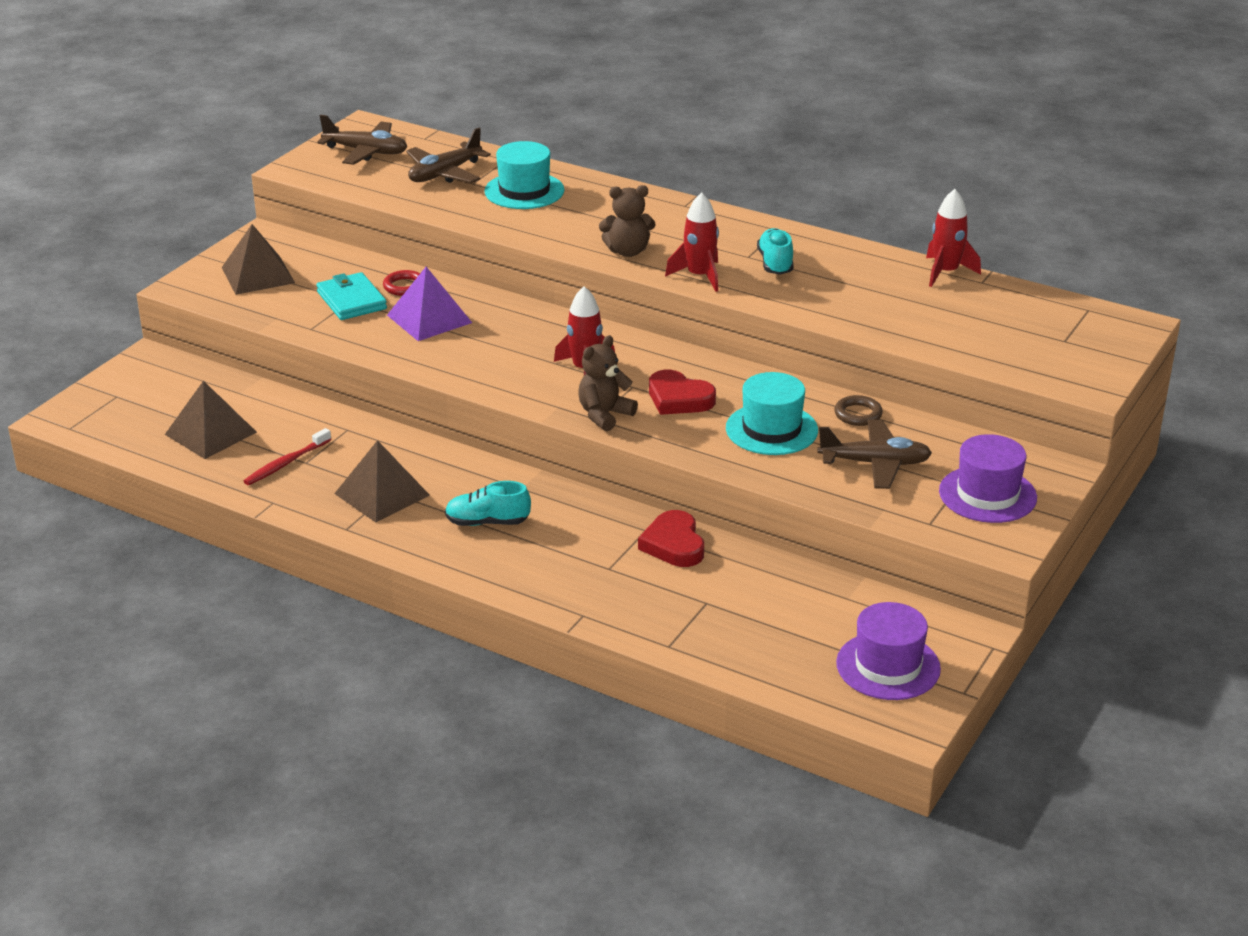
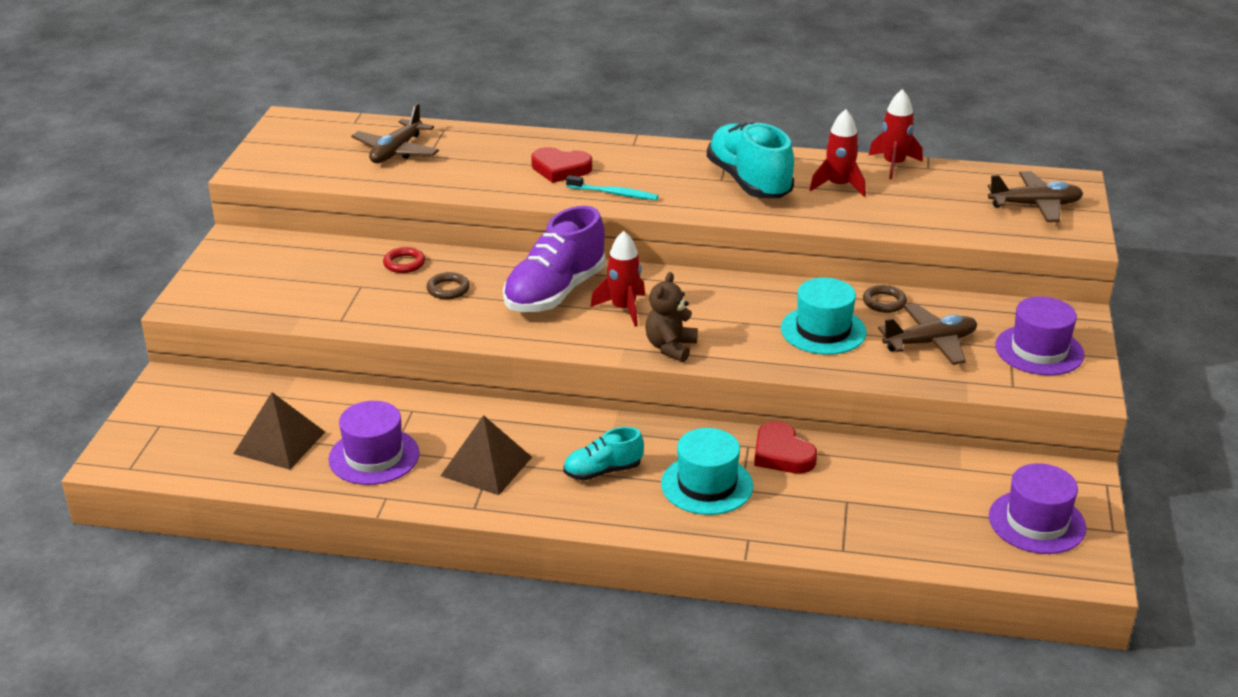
camera: 20 degrees left, 0 degrees up
(258, 275) = (254, 278): brown pyramid -> none
(286, 463) = (374, 456): red toothbrush -> purple hat
(352, 300) = (362, 286): turquoise wallet -> none
(366, 152) = (307, 143): brown plane -> brown plane (1035, 205)
(429, 318) = (448, 289): purple pyramid -> brown ring
(524, 191) = (481, 155): turquoise hat -> turquoise hat (707, 485)
(529, 341) = (555, 293): none -> purple shoe
(627, 251) = (614, 193): brown teddy bear -> turquoise toothbrush
(679, 399) = (724, 319): red heart -> red heart (560, 169)
(699, 276) = (693, 205): red rocket -> red rocket (838, 186)
(775, 263) = (749, 182): turquoise shoe -> turquoise shoe, size x1.86

